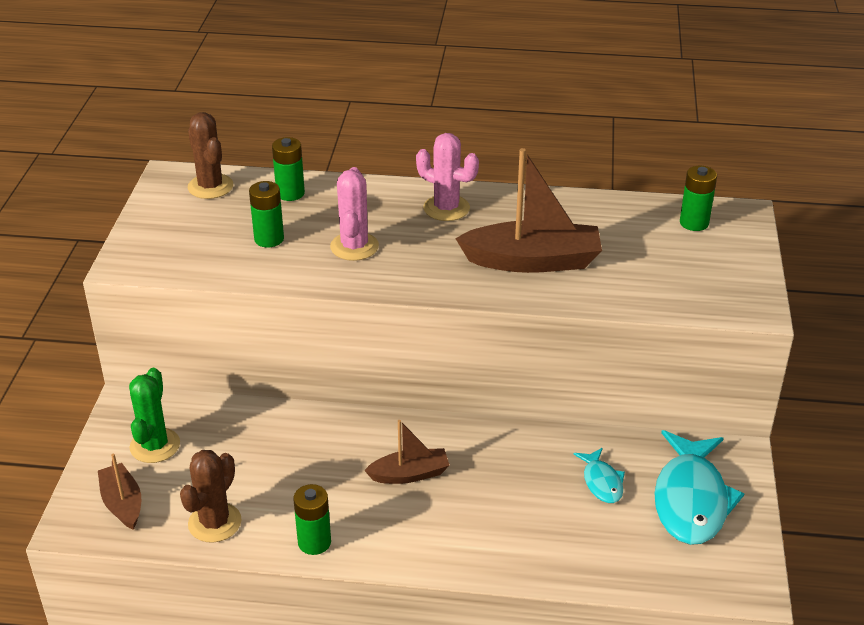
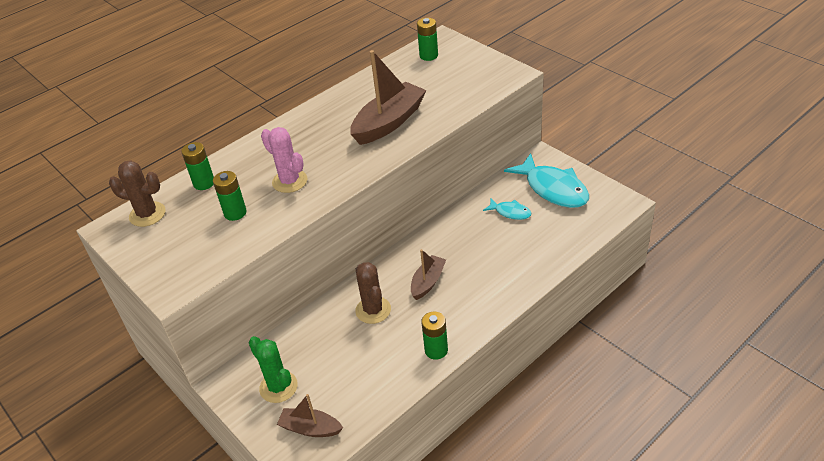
camera: 45 degrees left, 5 degrees up
(215, 523) = (374, 389): brown cactus -> brown cactus (373, 310)
(446, 208) = (304, 130): pink cactus -> none

